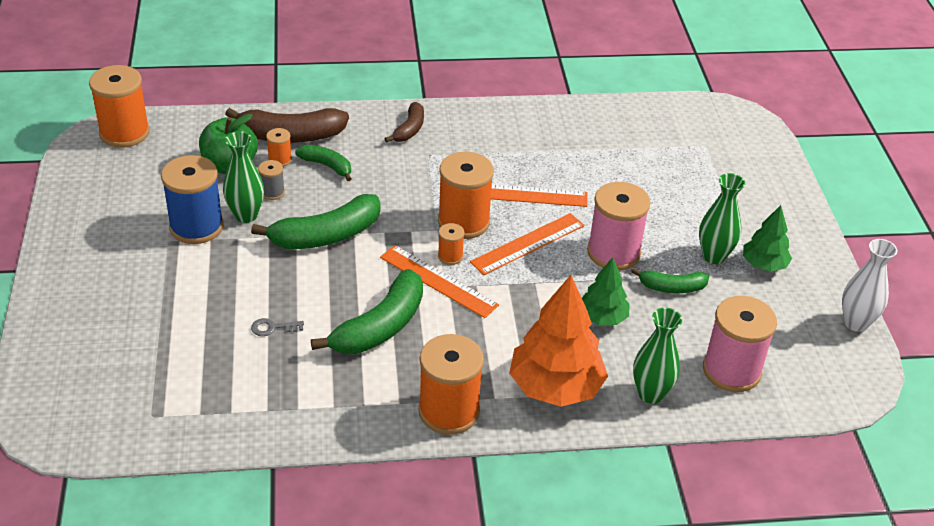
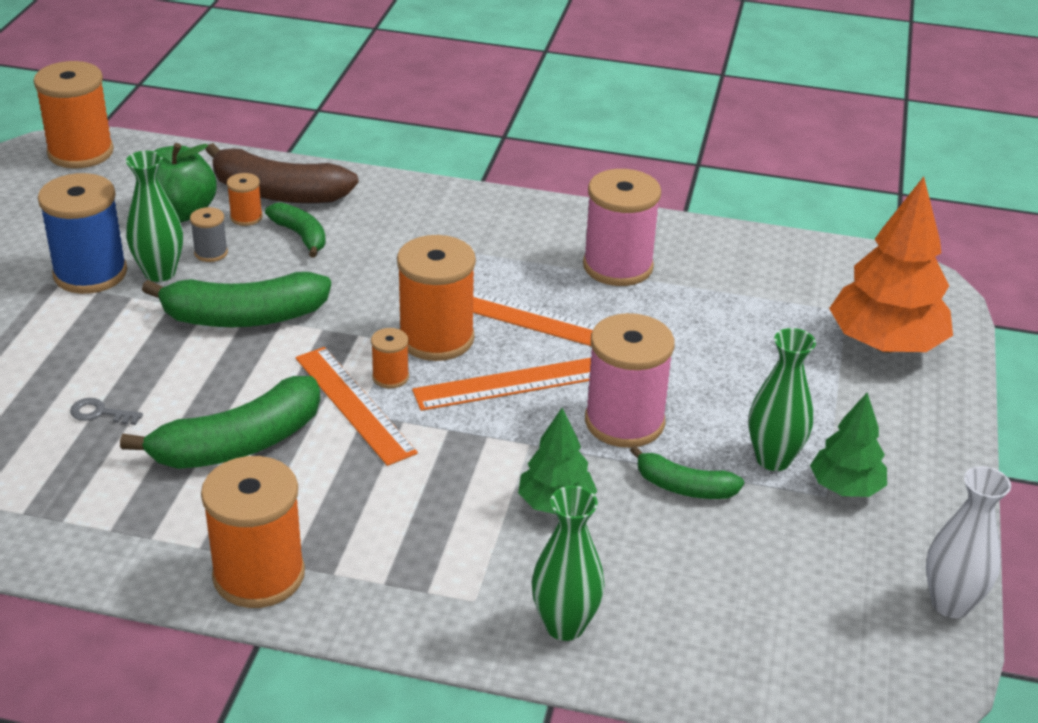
camera: 20 degrees right, 5 degrees down
(409, 129) = (436, 213): brown banana -> none
(555, 387) = (429, 581): orange tree -> orange tree (885, 344)
(731, 370) = (709, 624): pink spool -> pink spool (618, 266)

